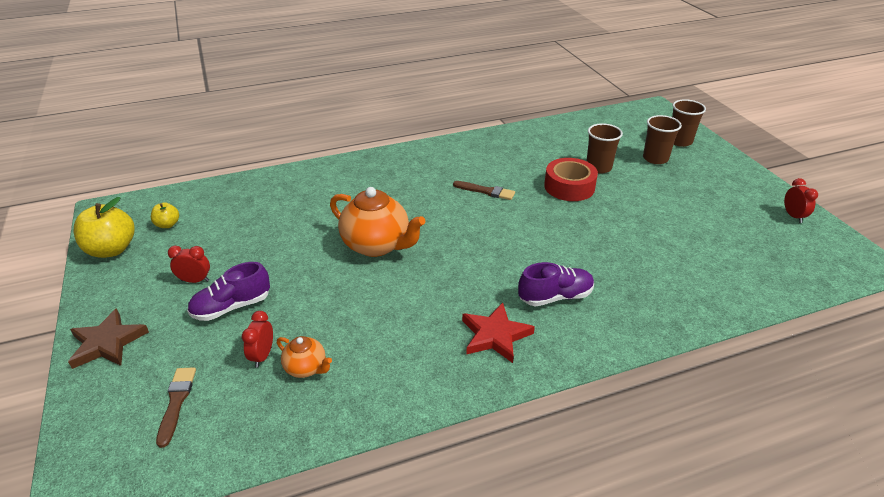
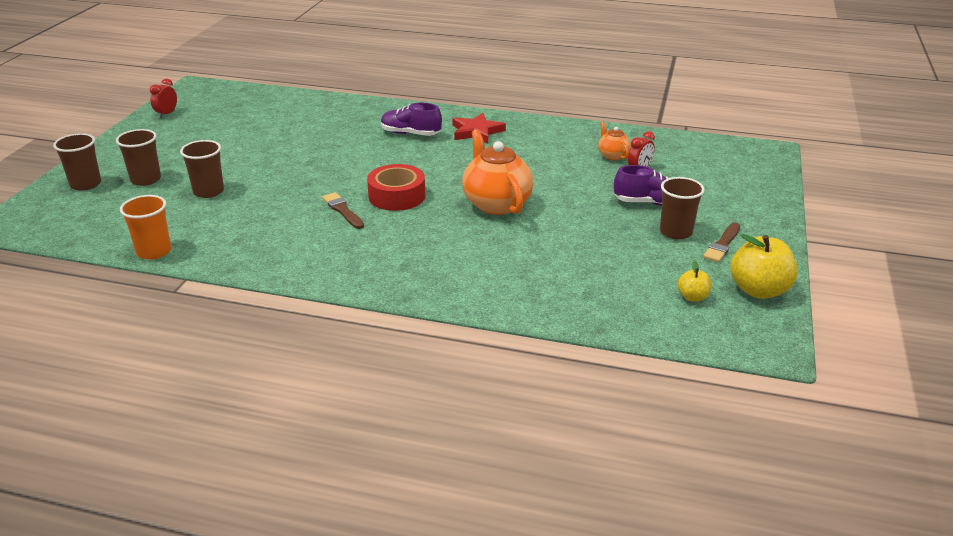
camera: 145 degrees left, 5 degrees down
(107, 343) = (758, 213): brown star -> none
(176, 402) = (707, 167): brown brush -> brown brush (722, 245)
(195, 280) = (676, 232): red clock -> brown cup
(548, 126) = (154, 251): none -> orange cup
(569, 187) = (267, 187): red tape -> red tape (397, 196)

